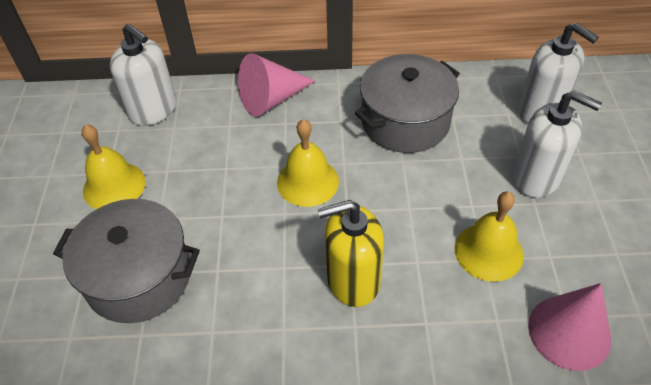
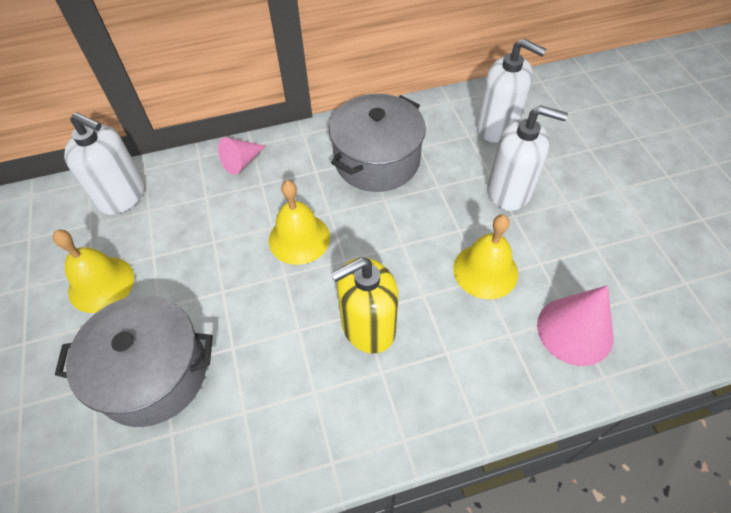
camera: 15 degrees left, 5 degrees up
(271, 99) = (241, 162): pink cone -> pink cone, size x0.61

